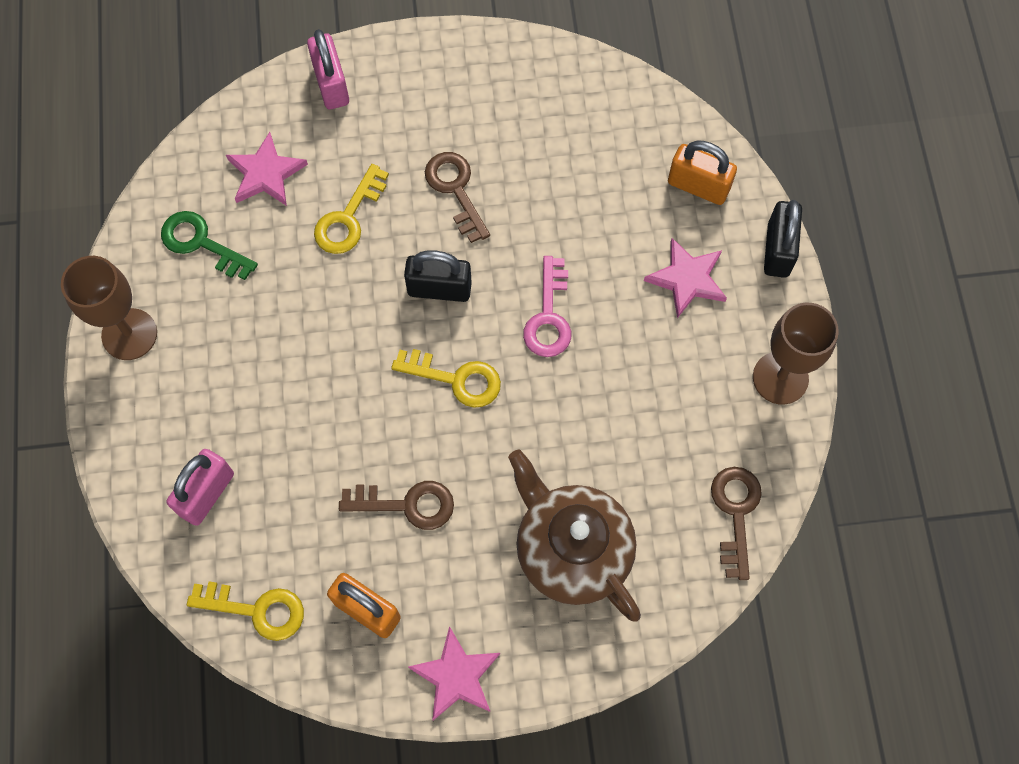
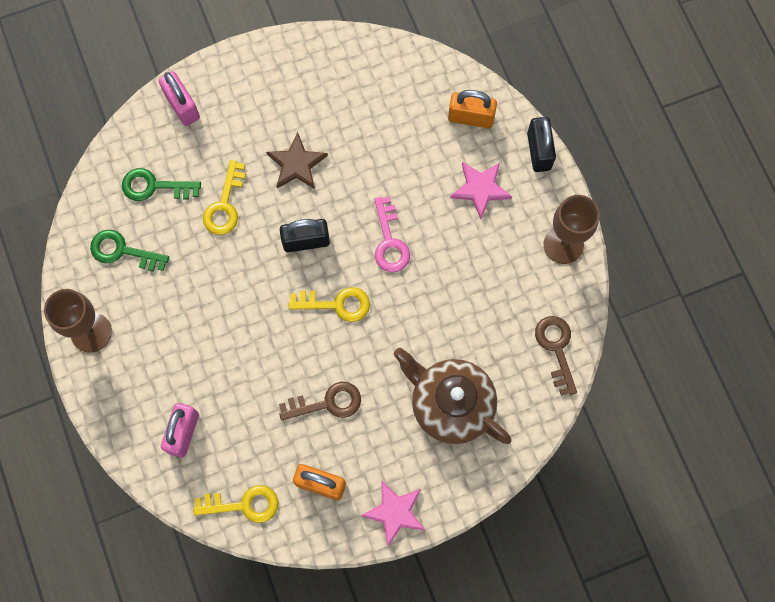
camera: 15 degrees left, 5 degrees up
(266, 173) = (154, 186): pink star -> green key
(455, 190) = (297, 164): brown key -> brown star

